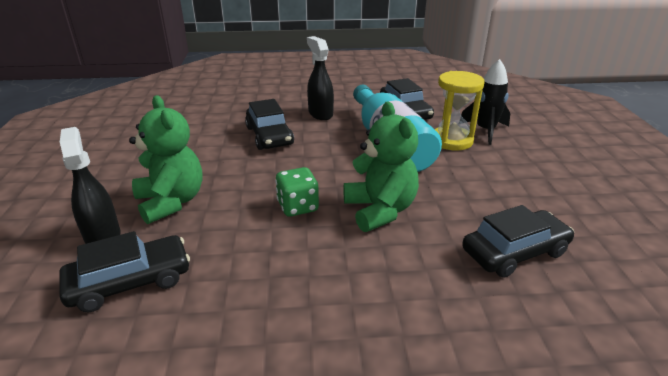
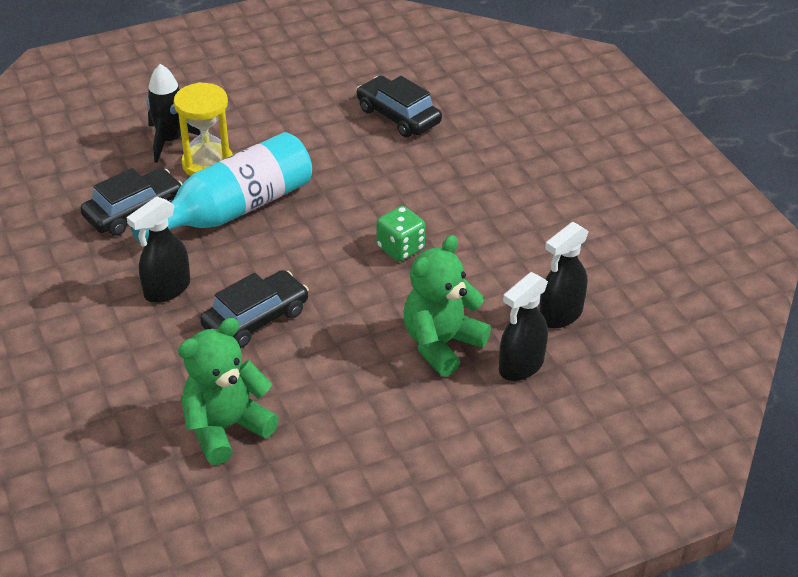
camera: 110 degrees left, 10 degrees up
(130, 282) = (560, 315): black car -> black spray bottle
(380, 210) = (378, 194): green teddy bear -> green teddy bear (226, 428)

